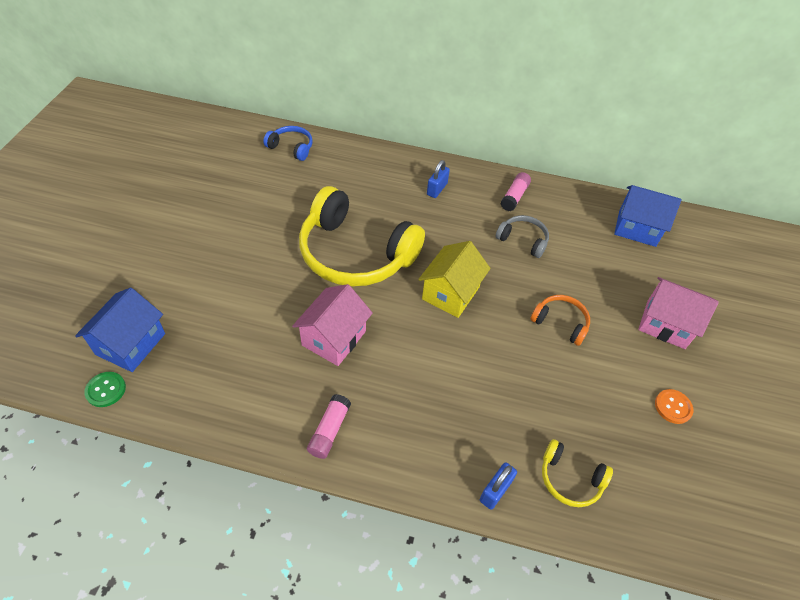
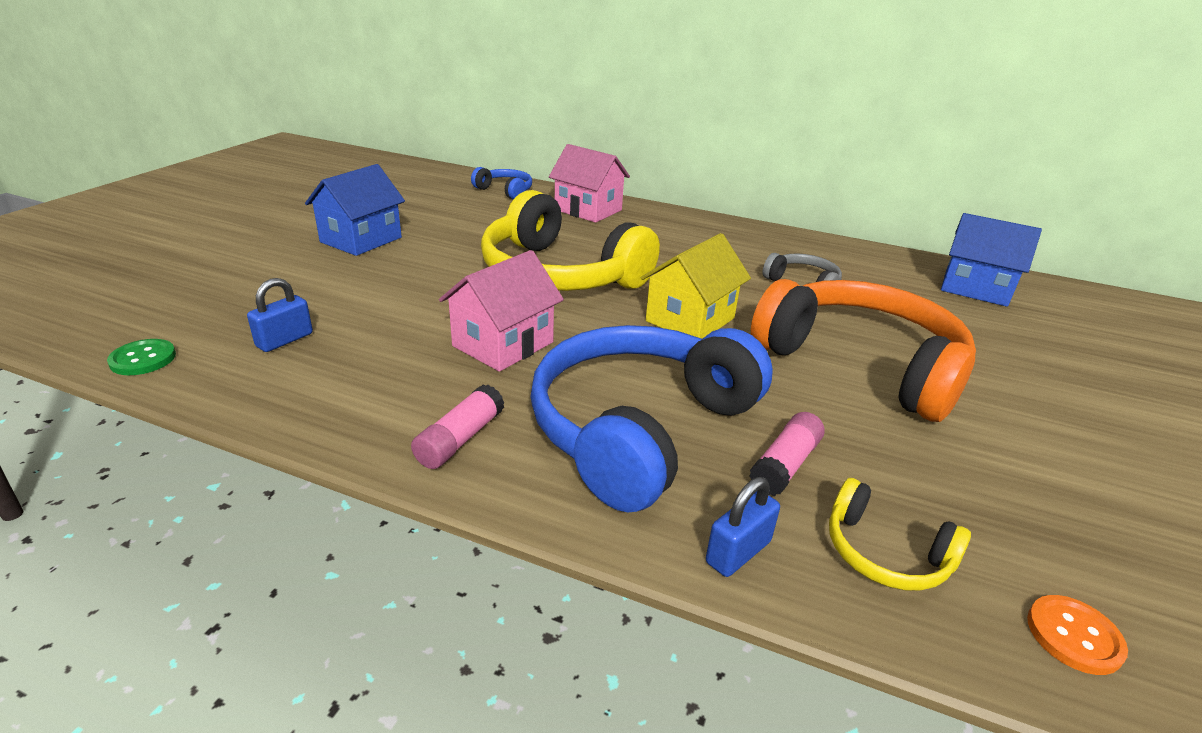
camera: 10 degrees right, 20 degrees down
(130, 344) = (208, 320): blue house -> blue house (361, 240)
(432, 404) = (640, 428): none -> blue headphones
(437, 189) = (685, 234): blue padlock -> blue padlock (284, 340)
(514, 197) = (792, 248): pink glue stick -> pink glue stick (785, 465)
(560, 323) = (861, 364): orange headphones -> orange headphones, size x2.22
(665, 324) = (1039, 383): pink house -> pink house (588, 210)
(673, 407) = (1073, 479): orange button -> orange button (1074, 636)

